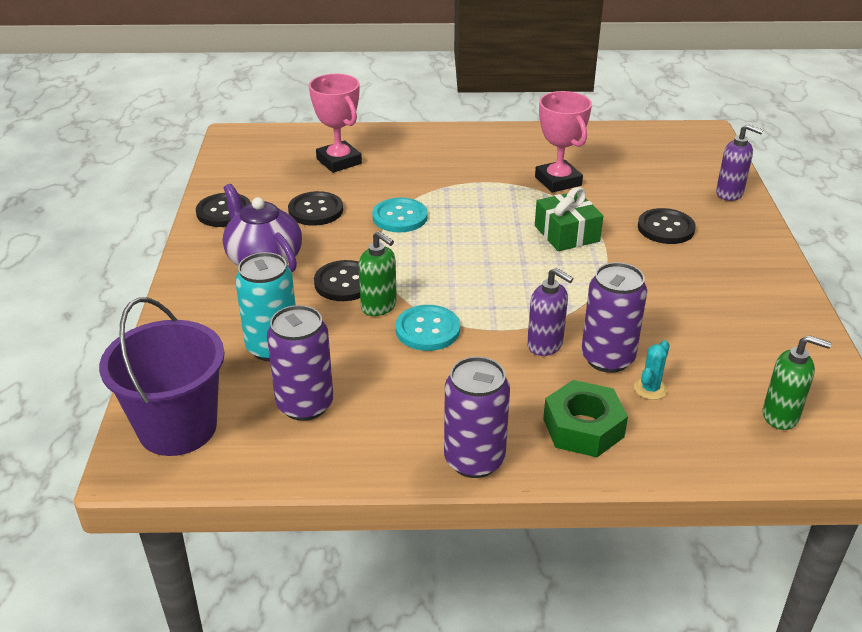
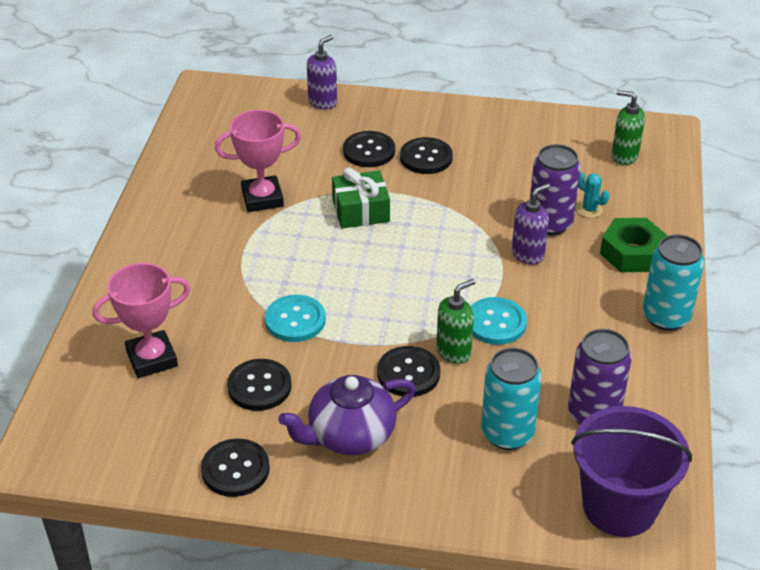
camera: 80 degrees left, 5 degrees up
(474, 460) = (666, 317): purple can -> turquoise can
(677, 264) = (426, 157): none -> black button
(781, 416) = (624, 156): green soap dispenser -> green soap dispenser turned 90 degrees counterclockwise

